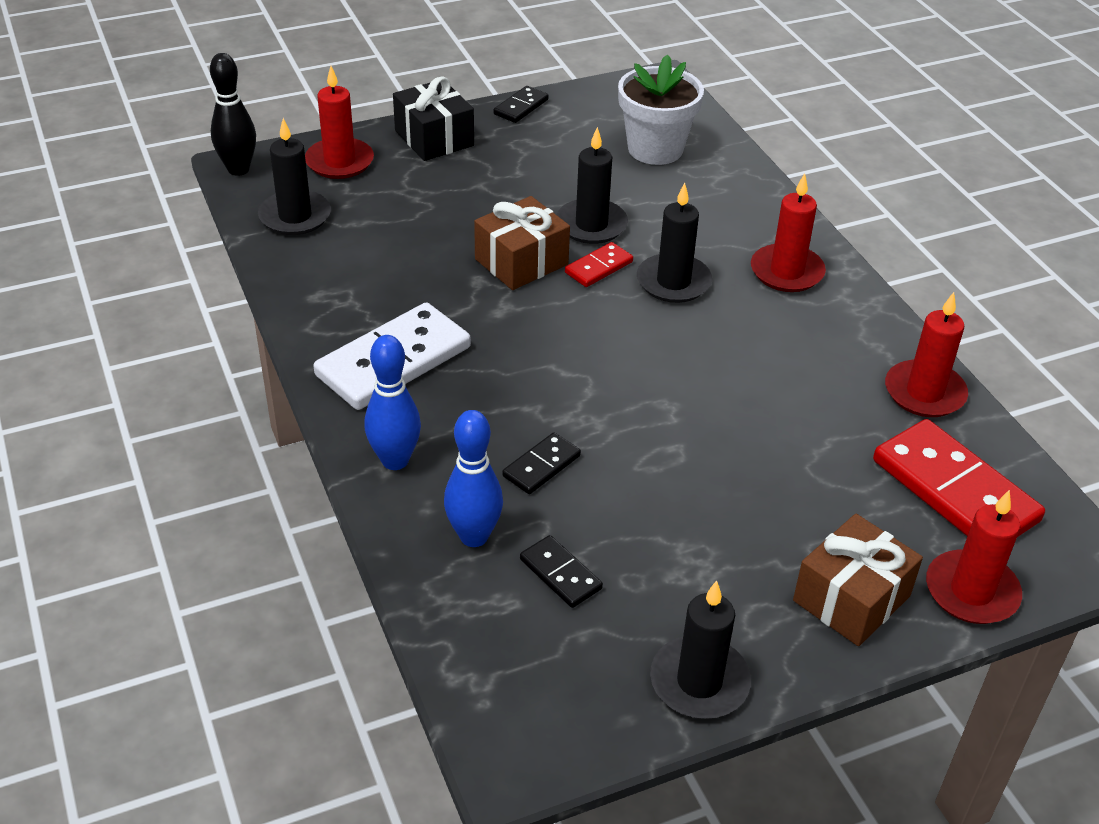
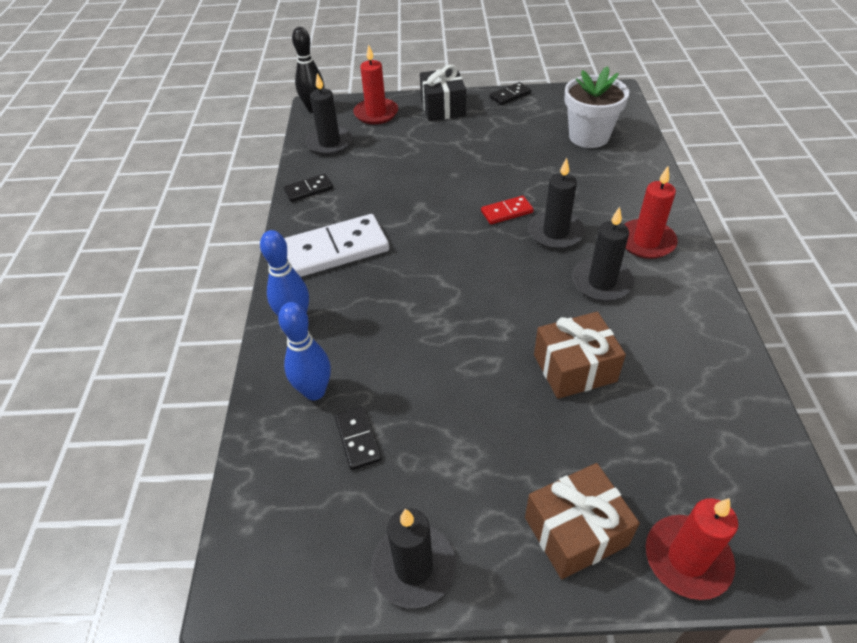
camera: 25 degrees right, 5 degrees up
(521, 262) = (455, 198): brown gift -> brown gift (574, 368)
(541, 466) = (390, 349): black domino -> black domino (308, 189)
(591, 225) = (517, 181): black candle -> black candle (601, 282)
(924, 393) = (719, 363): red candle -> none
(954, 491) = (710, 458): red domino -> none

